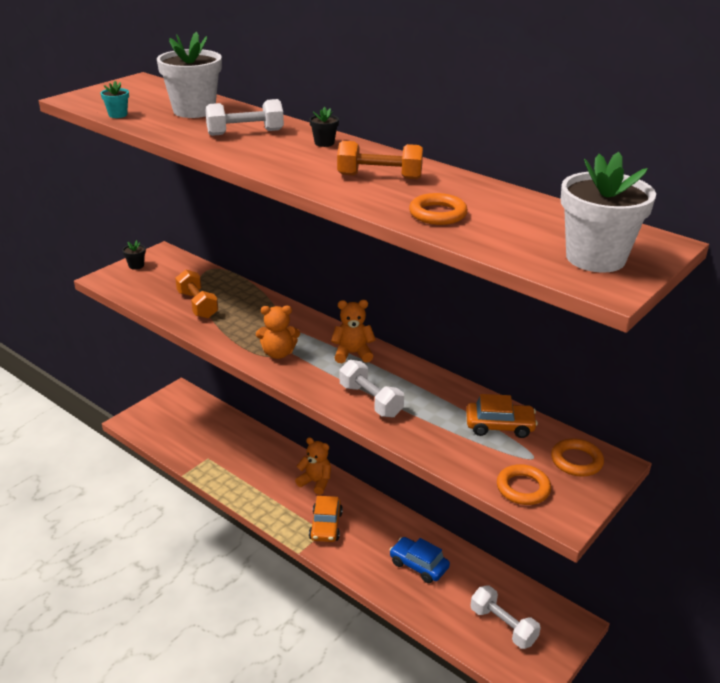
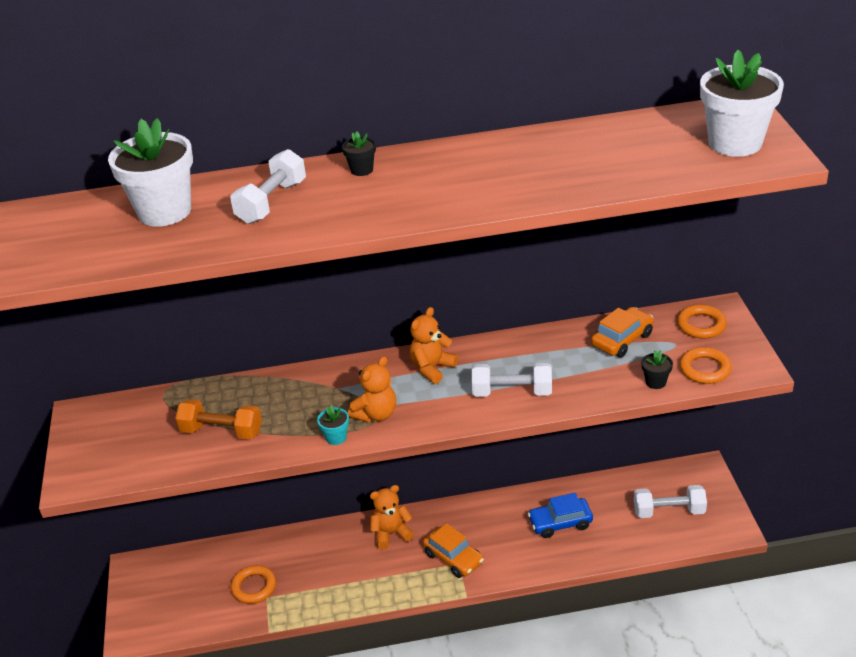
camera: 45 degrees left, 5 degrees up
(118, 115) = (99, 262): turquoise flower pot -> turquoise flower pot (336, 437)
(136, 266) = (79, 444): black flower pot -> black flower pot (655, 382)
(379, 177) = (476, 172): orange dumbbell -> none
(437, 214) = (584, 175): orange ring -> orange ring (254, 587)

